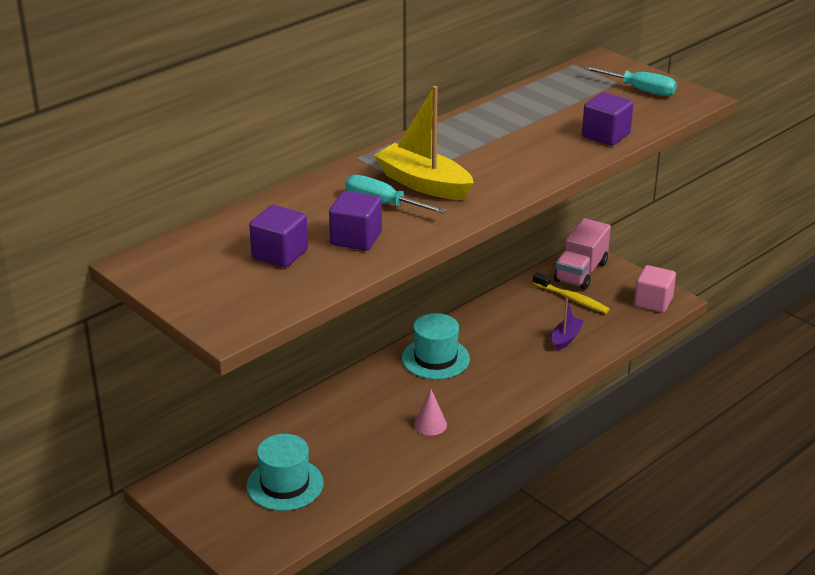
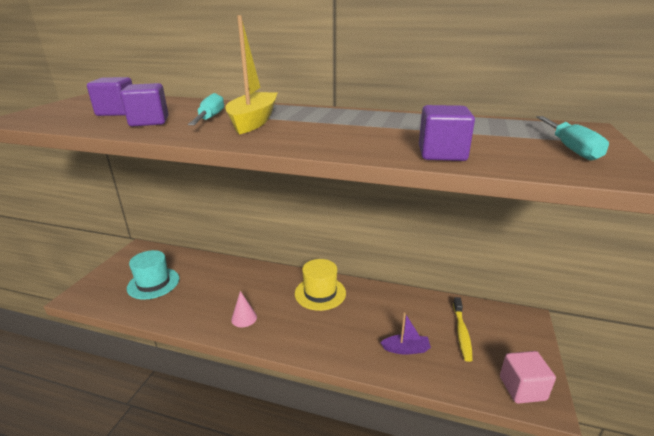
camera: 60 degrees right, 5 degrees down
(435, 358) = (320, 293): turquoise hat -> yellow hat
(581, 272) = (502, 324): pink truck -> none

